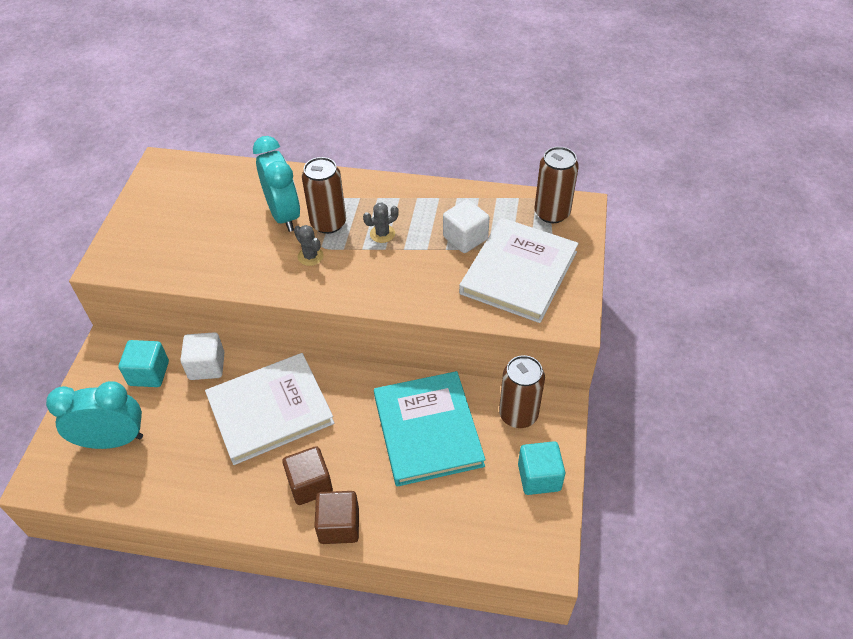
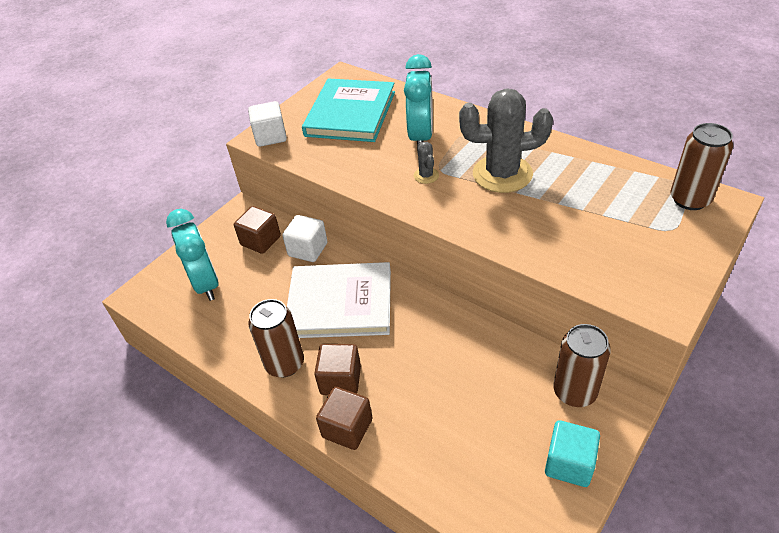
camera: 30 degrees right, 5 degrees down
(113, 440) = (206, 283): turquoise clock -> turquoise clock turned 45 degrees clockwise
(149, 373) = (261, 241): turquoise cube -> brown cube
(328, 223) = (456, 153): brown can -> brown can (285, 364)
(382, 234) = (502, 174): grey cactus -> grey cactus, size x2.32
(427, 430) = (473, 373): turquoise book -> turquoise book (350, 114)
(465, 238) = (583, 198): white cube -> white cube (270, 136)
(518, 272) = (626, 245): white book -> none

